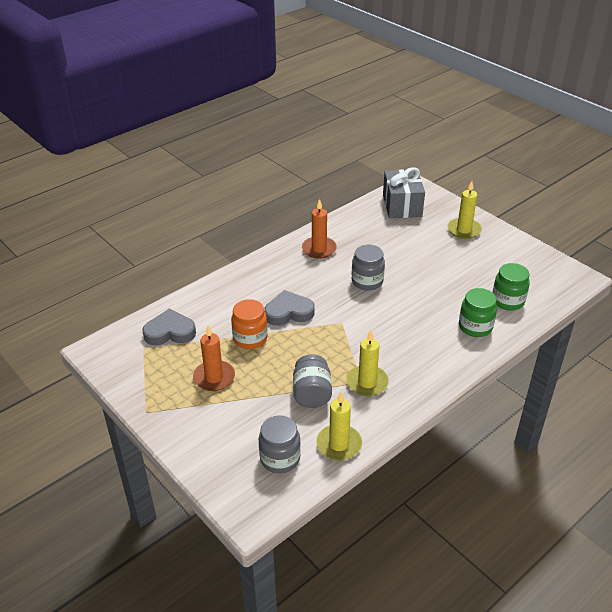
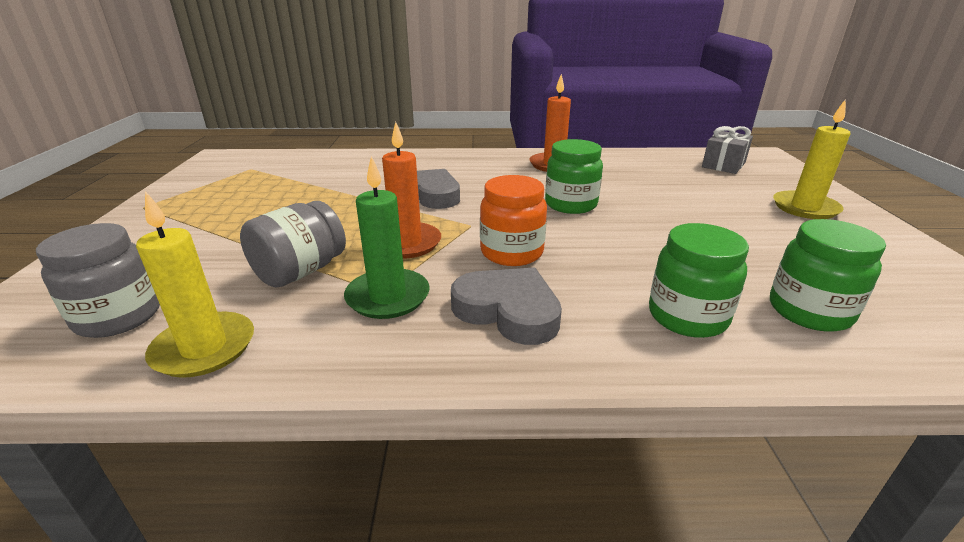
camera: 40 degrees right, 10 degrees down
(170, 332) = (294, 167): grey heart -> grey heart (508, 311)
(214, 377) = (249, 210): orange candle -> orange candle (406, 243)
(250, 338) = (347, 198): orange jar -> orange jar (511, 252)
(367, 281) = (570, 204): grey jar -> green jar
(367, 382) = (388, 297): yellow candle -> green candle
(402, 206) = (723, 165): grey gift -> grey gift, size x0.62

